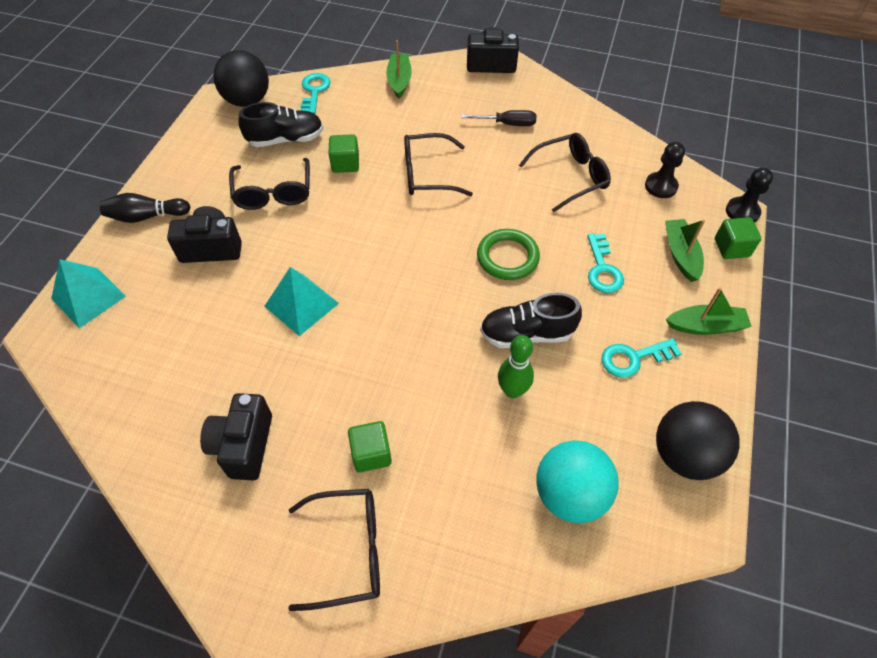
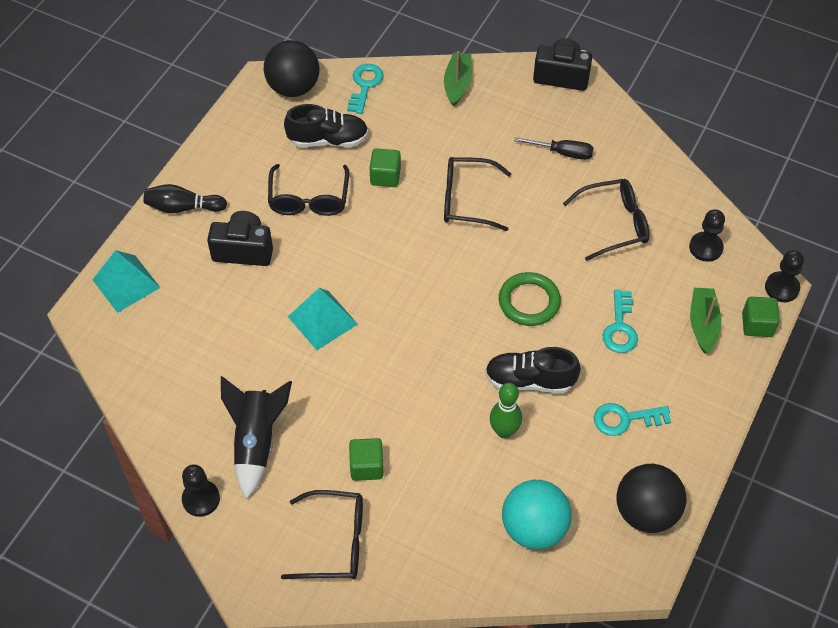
camera: 10 degrees right, 0 degrees up
(184, 525) = (201, 499): none -> black pawn
(243, 445) = (256, 442): black camera -> black rocket
(706, 326) = (704, 399): green boat -> none

